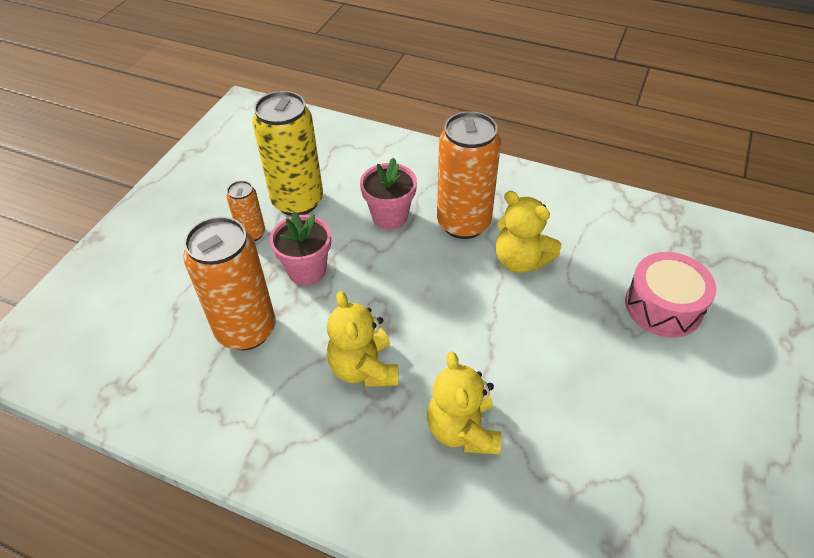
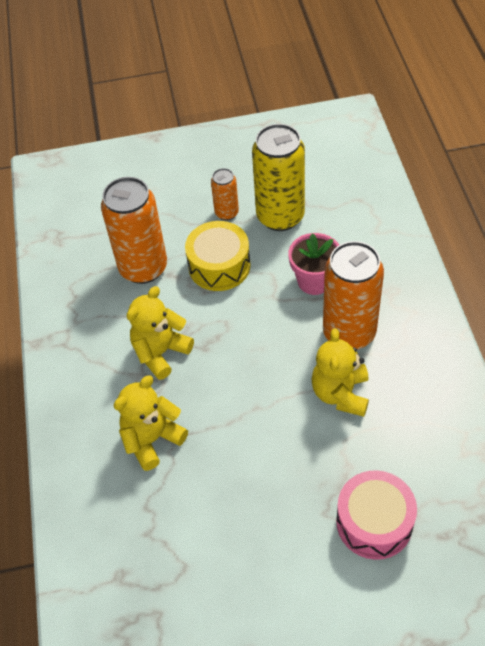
camera: 60 degrees right, 5 degrees up
(307, 270) = (219, 266): pink flower pot -> yellow drum

